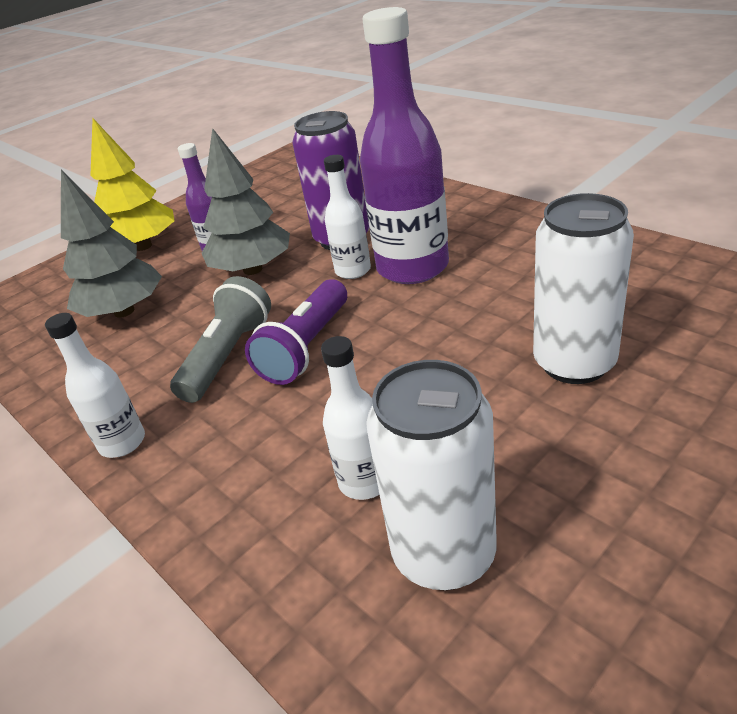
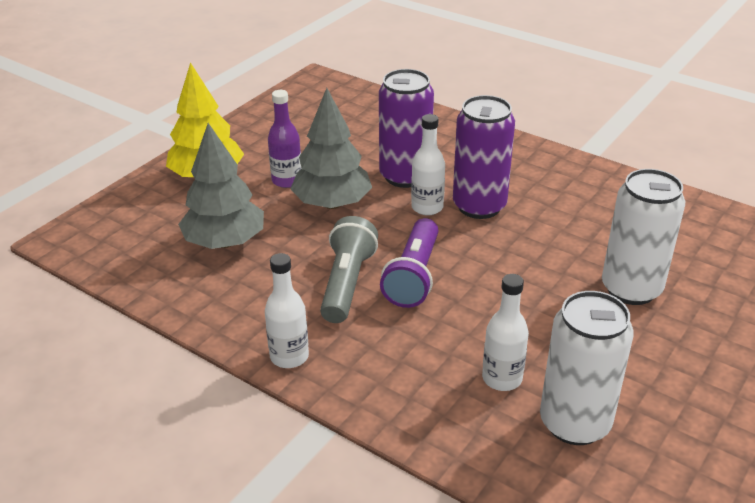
camera: 15 degrees left, 0 degrees up
(412, 267) = (479, 206): purple bottle -> purple can

